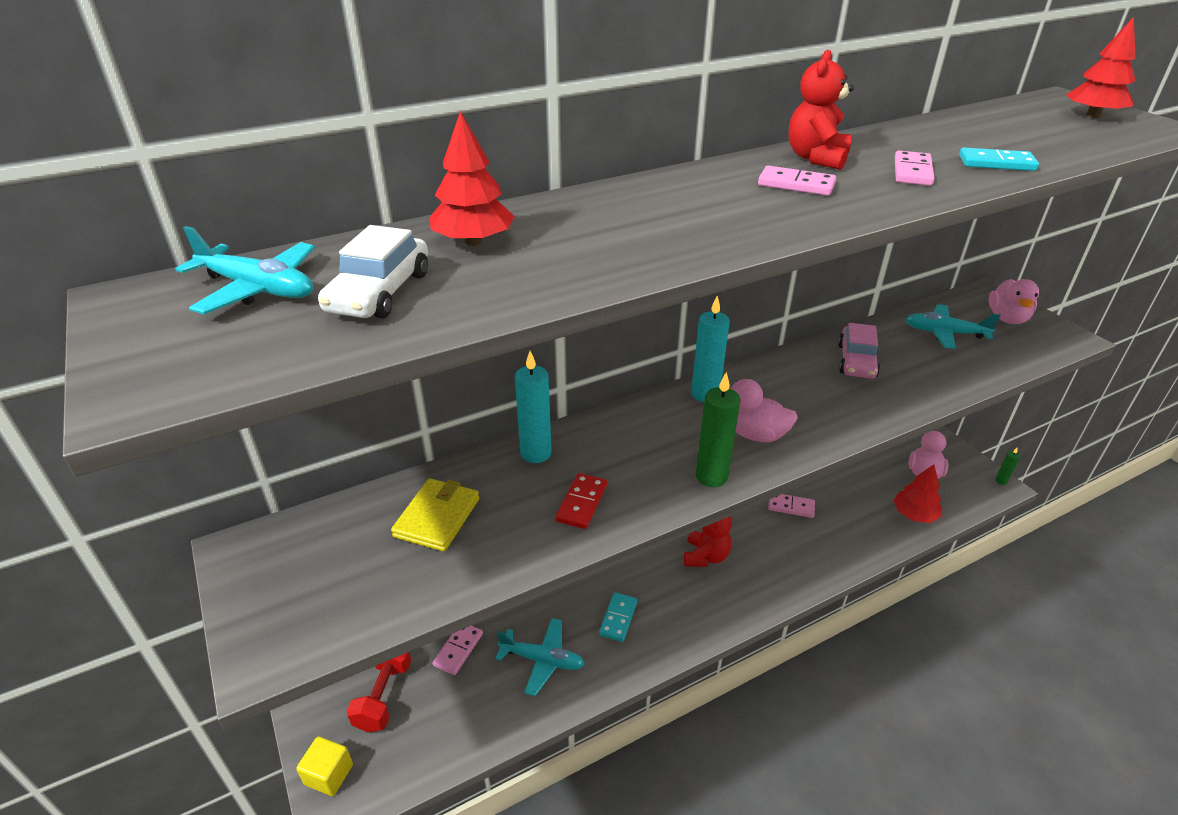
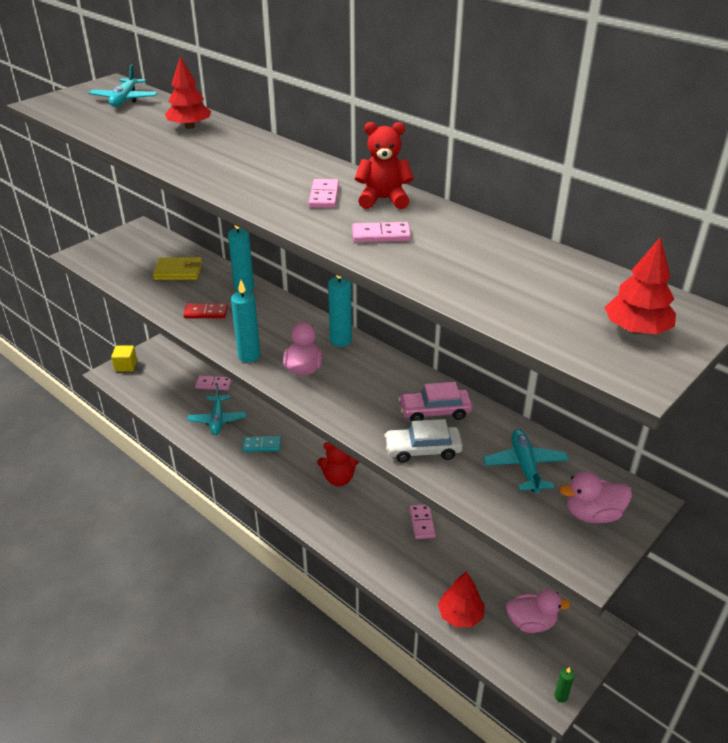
camera: 70 degrees right, 0 degrees up
(379, 292) = (129, 120): white car -> white car (423, 450)
(383, 696) = (175, 367): red dumbbell -> none
(711, 476) = (249, 356): green candle -> turquoise candle
(996, 163) = (429, 270): turquoise domino -> none

